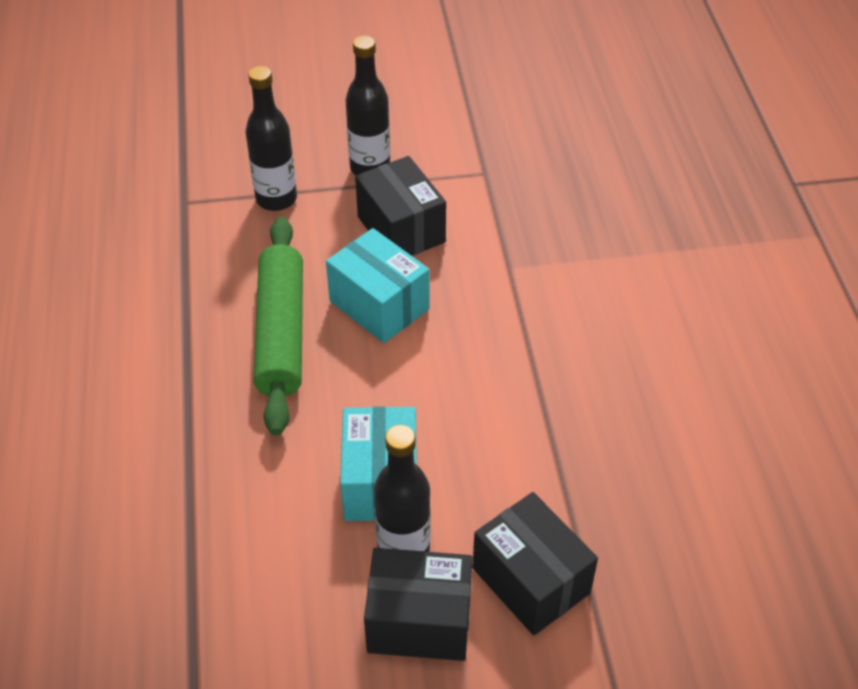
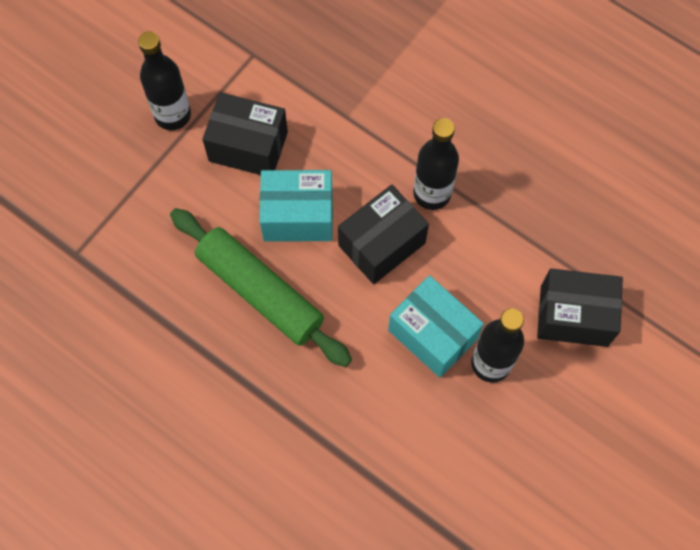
camera: 45 degrees left, 20 degrees up
(276, 199) = (137, 195): black bottle -> black bottle (432, 193)
(419, 621) = (543, 396): black box -> black box (381, 244)

